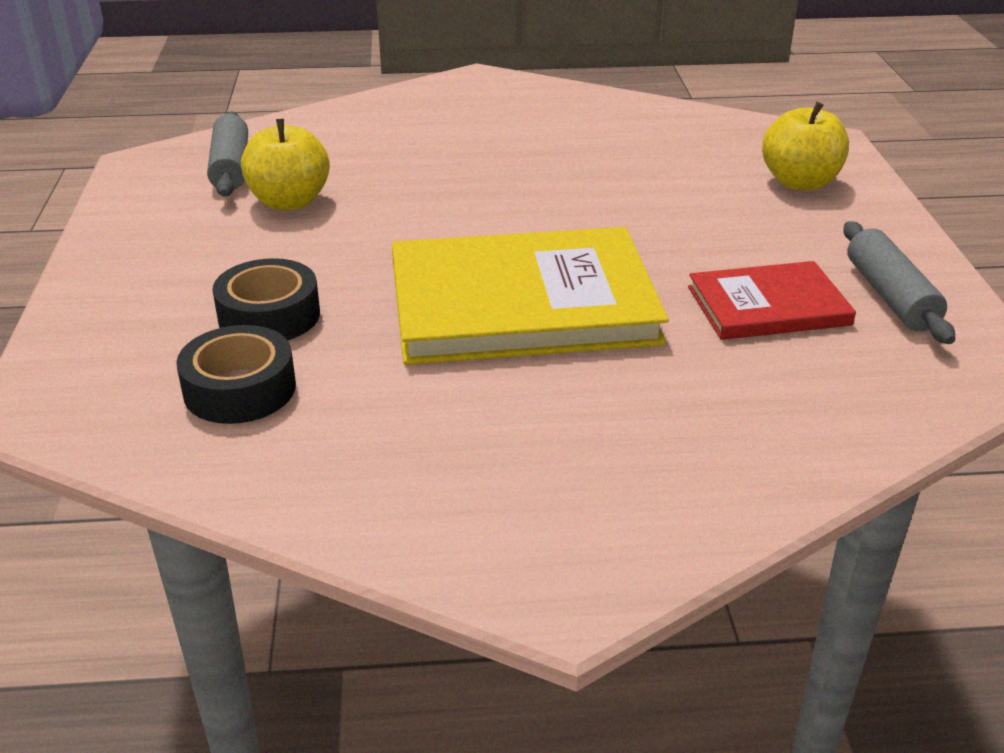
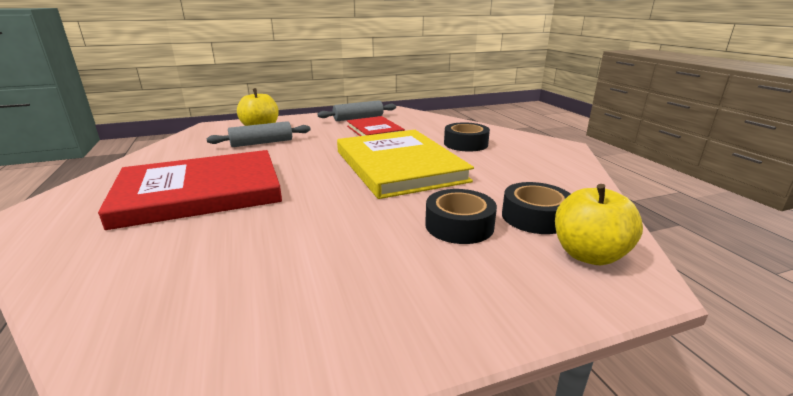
camera: 105 degrees left, 10 degrees down
(231, 167) = (201, 314): grey rolling pin -> grey rolling pin (262, 143)
(289, 202) = (289, 256): yellow apple -> yellow apple (588, 255)
(495, 151) = (200, 192): none -> red book
(631, 416) = (465, 144): none -> black tape

